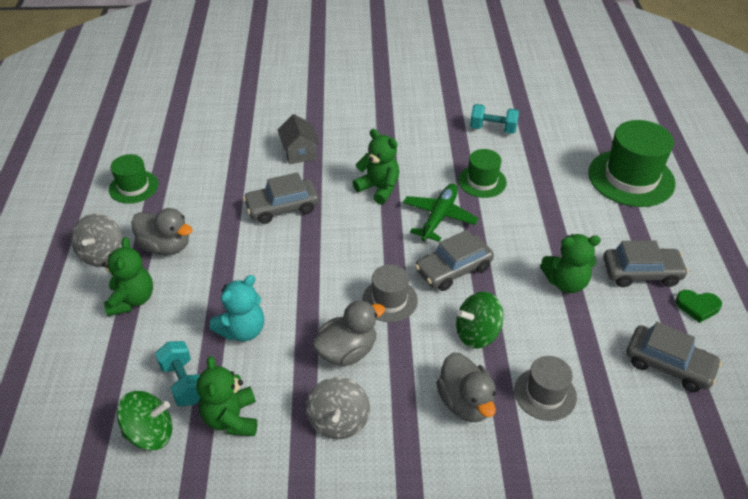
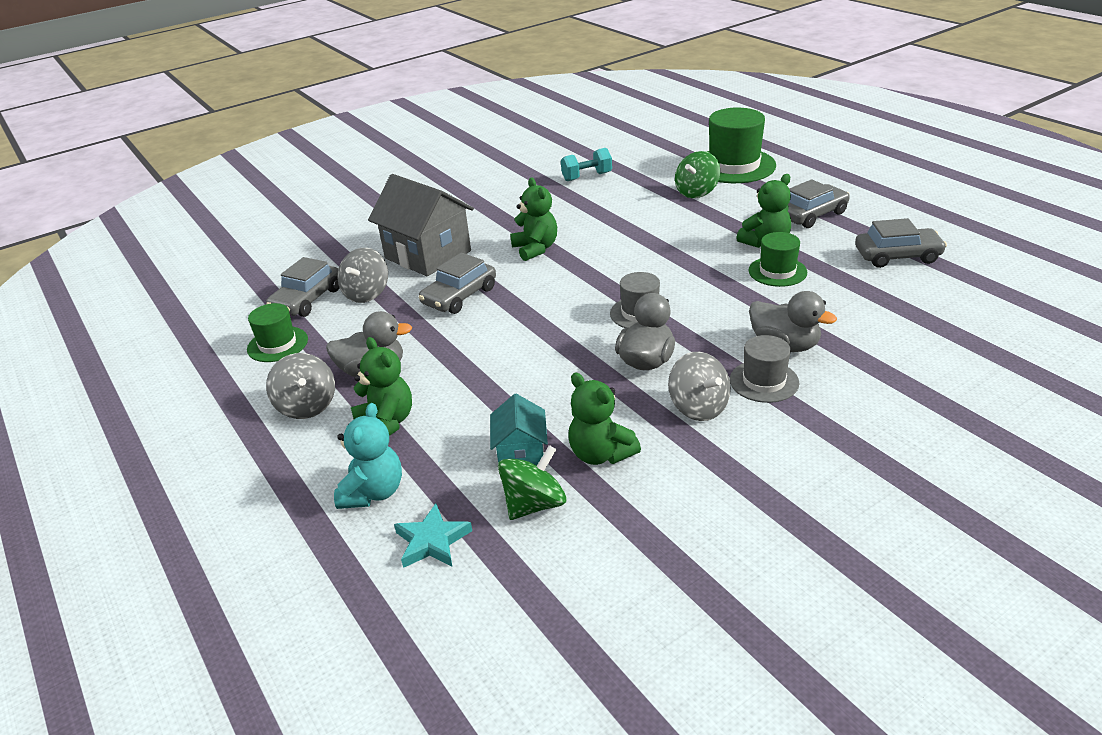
camera: 30 degrees left, 10 degrees down
(67, 420) = (432, 541): none -> turquoise star
(184, 383) = (521, 453): turquoise dumbbell -> turquoise house
(226, 170) = (367, 293): none -> grey spinning top
(242, 330) = (531, 392): turquoise teddy bear -> turquoise teddy bear (373, 492)
(299, 153) = (428, 254): grey house -> grey house, size x1.90
(379, 188) = (535, 249): green teddy bear -> green teddy bear turned 60 degrees clockwise
(439, 217) = (613, 246): green plane -> none
(453, 269) = (668, 272): grey car -> grey car (307, 300)
(477, 333) = (738, 301): green spinning top -> green spinning top (696, 192)
(482, 181) = (620, 211): green hat -> green hat (777, 271)
(545, 394) = (836, 312): grey hat -> grey hat (764, 381)
(697, 307) = (874, 217): green heart -> none

